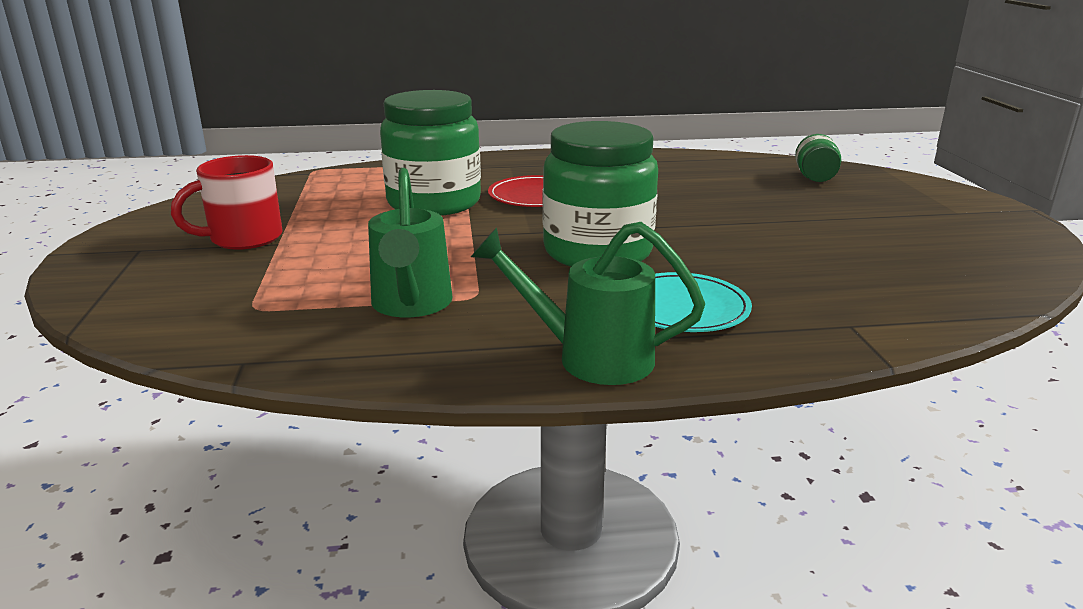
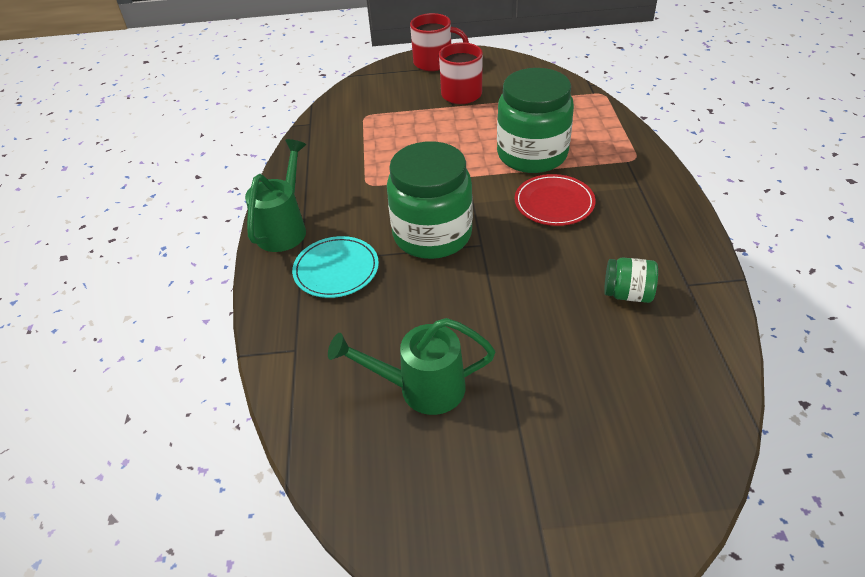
camera: 95 degrees right, 20 degrees up
(114, 257) = (434, 62): none -> red mug
(411, 305) = (359, 163): green watering can -> green watering can (421, 388)
(815, 178) = (654, 417): green jar -> green jar (627, 294)

